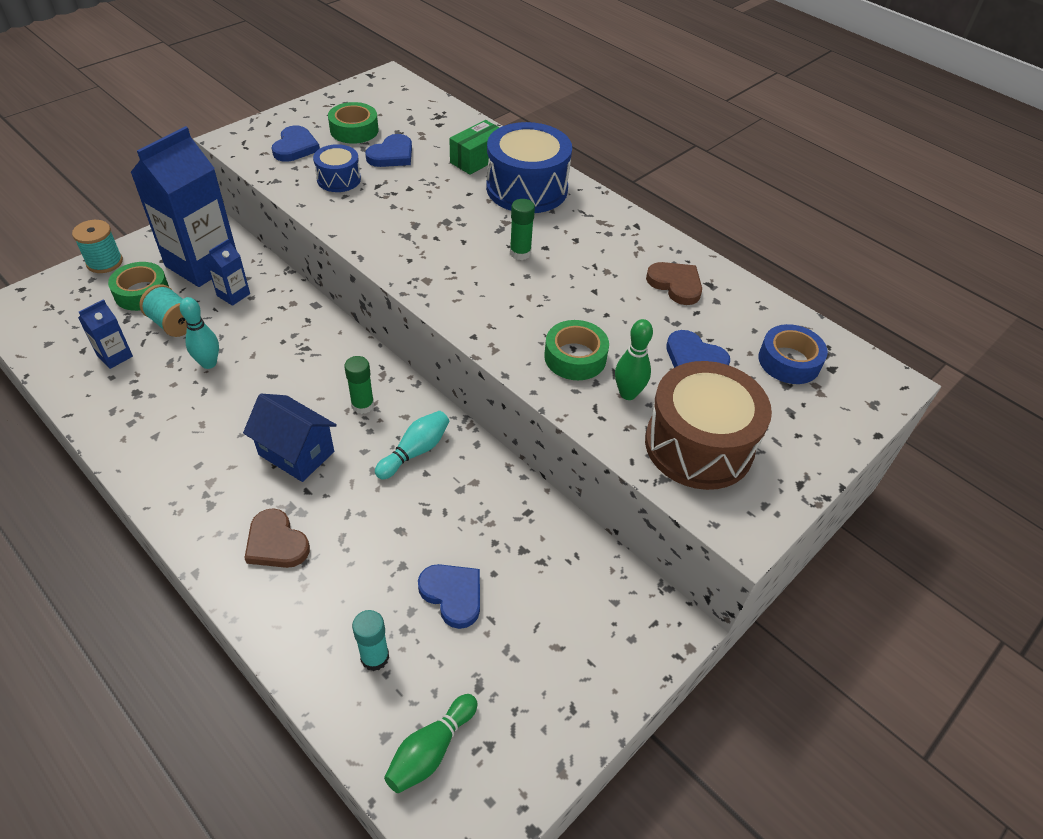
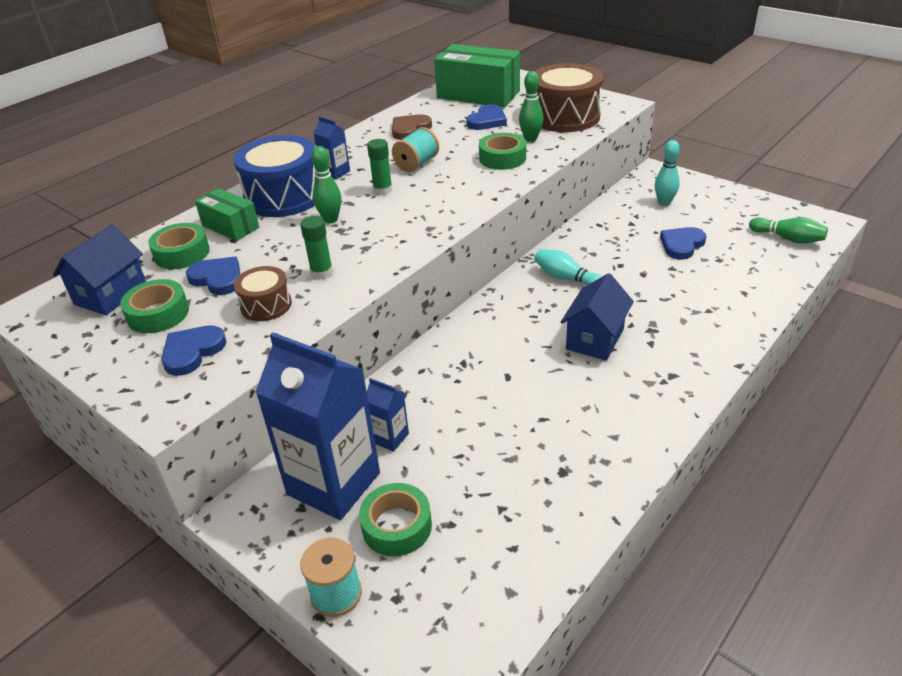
camera: 90 degrees left, 10 degrees down
(115, 356) = (514, 511): blue carton -> blue carton (335, 172)
(173, 324) = (448, 475): turquoise spool -> turquoise spool (416, 164)
(209, 363) = (503, 426): turquoise bowling pin -> turquoise bowling pin (664, 203)
(276, 543) = (687, 329): brown heart -> none
(295, 147) = (192, 352): blue heart -> blue heart turned 60 degrees counterclockwise
(339, 179) = (266, 305): blue drum -> brown drum
(363, 405) = (526, 313): green glue stick -> green glue stick (321, 272)
(375, 657) = (746, 267): turquoise glue stick -> none
(393, 108) = (111, 294): none -> blue house
(441, 136) = (182, 253): none -> green tape
(469, 216) = (330, 219): none -> green bowling pin
(789, 361) = (478, 94): blue tape -> green box

